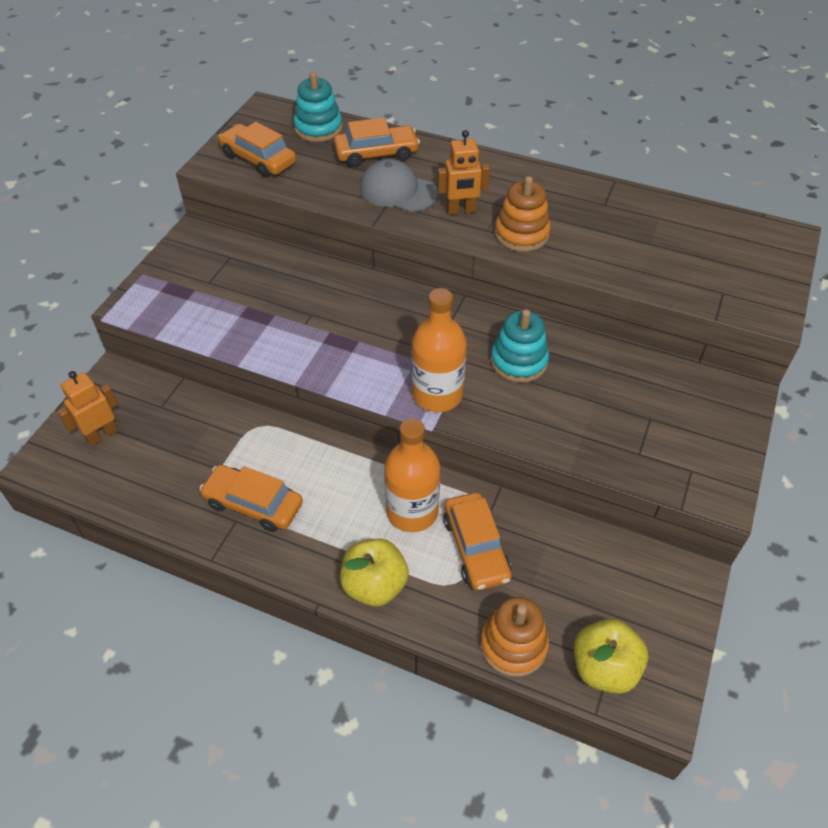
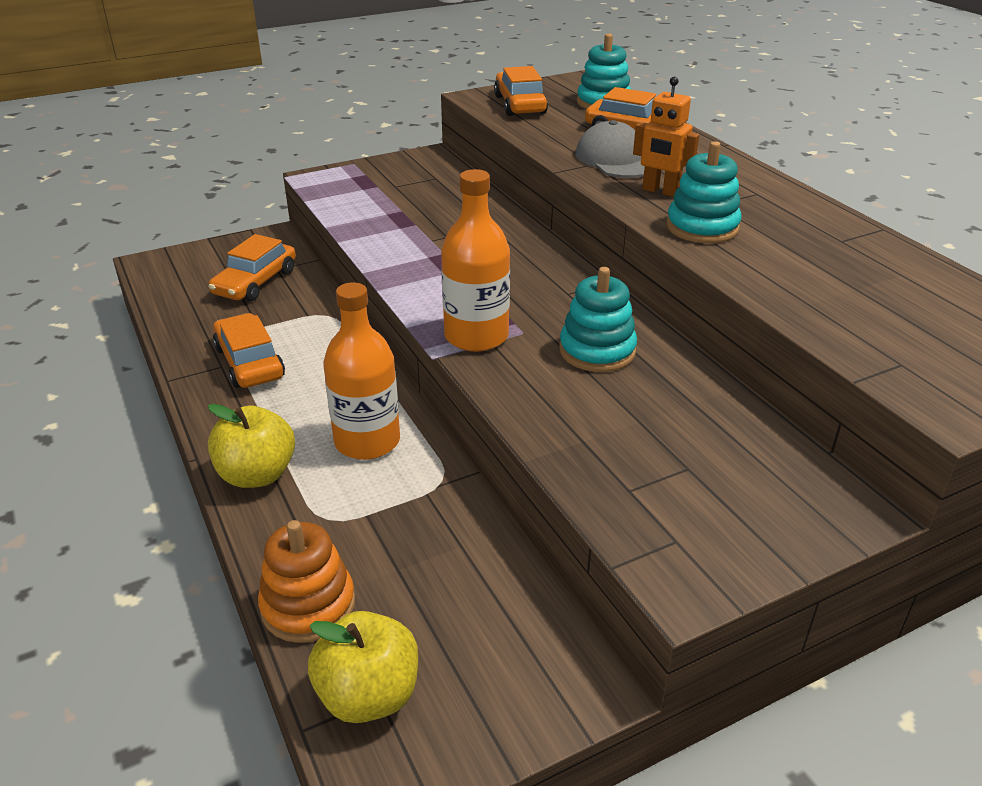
camera: 40 degrees right, 15 degrees down
(101, 434) = (213, 265): orange robot -> none
(476, 547) = (385, 504): orange car -> orange car (255, 282)
(521, 234) = (702, 227): orange stacking toy -> turquoise stacking toy

